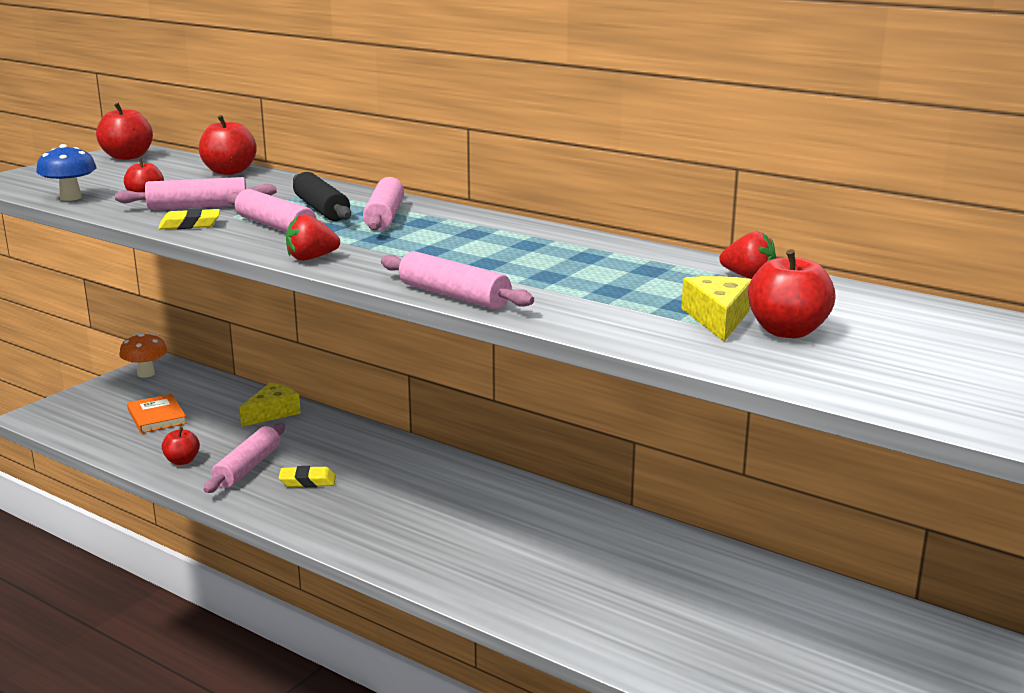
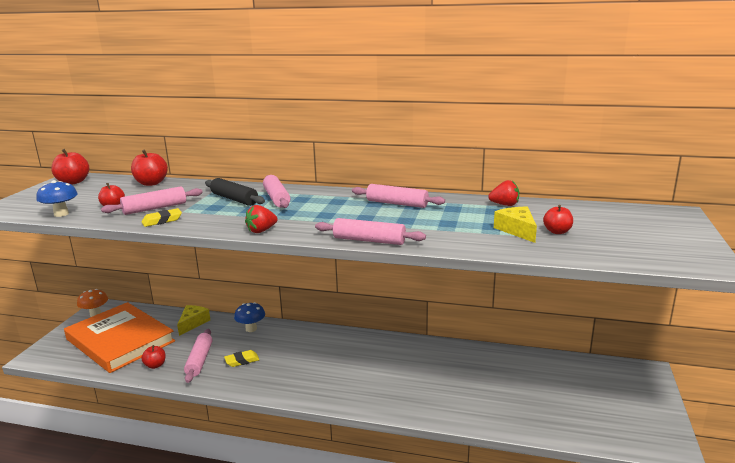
camera: 20 degrees left, 0 degrees up
(157, 417) = (120, 340): orange book -> orange book, size x2.43
(276, 226) = (218, 214): pink rolling pin -> pink rolling pin (397, 204)
(352, 438) = (251, 329): none -> blue mushroom
(787, 331) = (557, 231): red apple -> red apple, size x0.63

